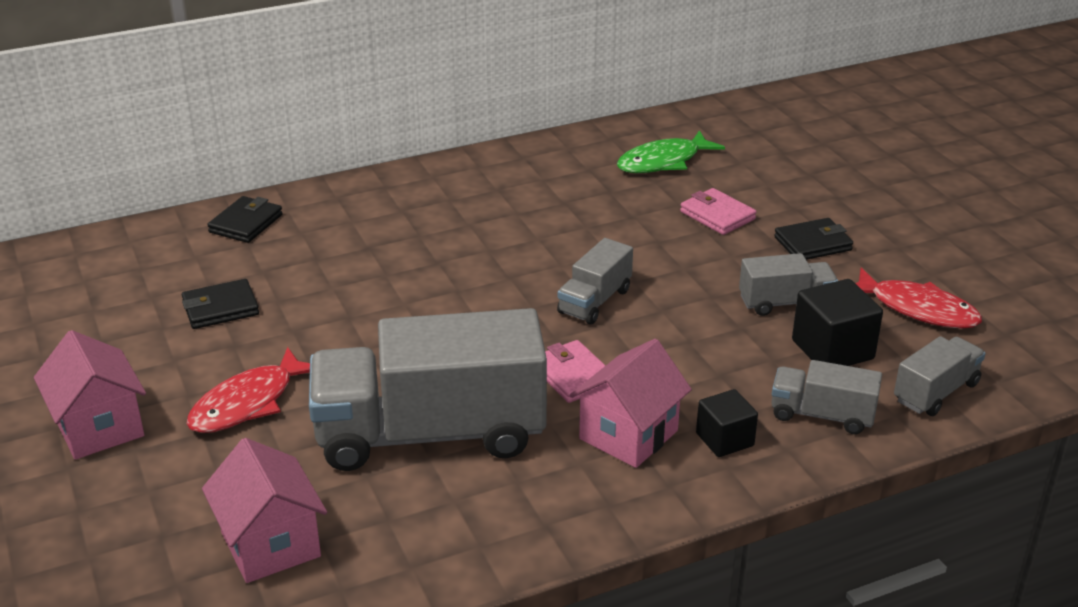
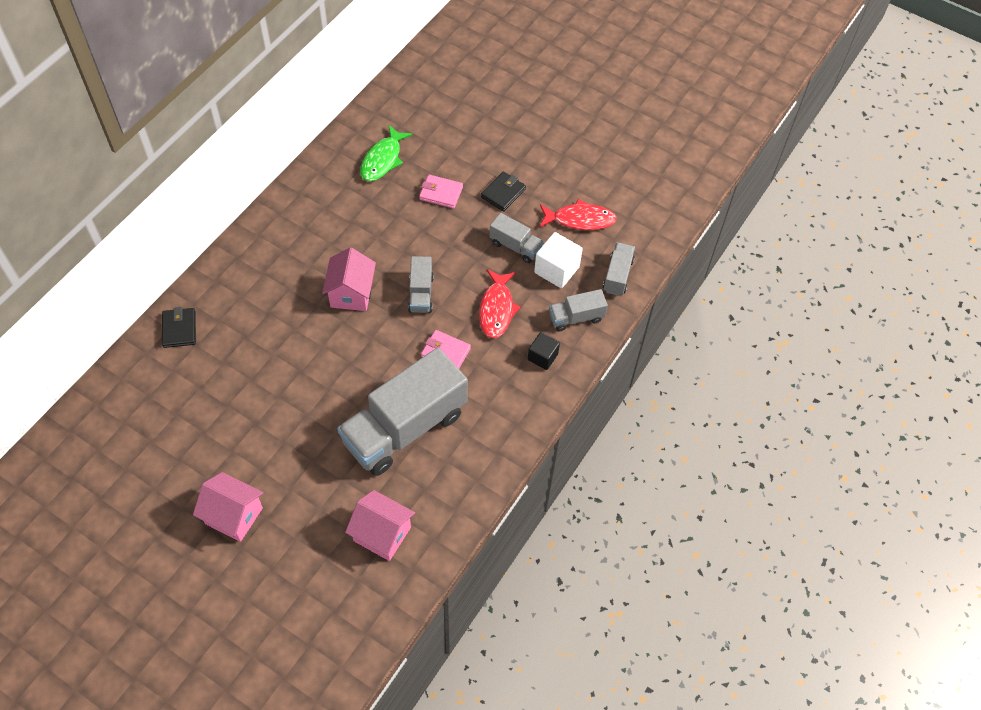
camera: 35 degrees left, 25 degrees up
(220, 308) = (224, 402): black wallet -> none
(248, 403) = (297, 458): red fish -> red fish (497, 309)
(628, 435) = (497, 377): pink house -> pink house (351, 293)
(785, 302) = (515, 246): grey truck -> grey truck turned 75 degrees clockwise
(832, 350) = (556, 270): black cube -> white cube

